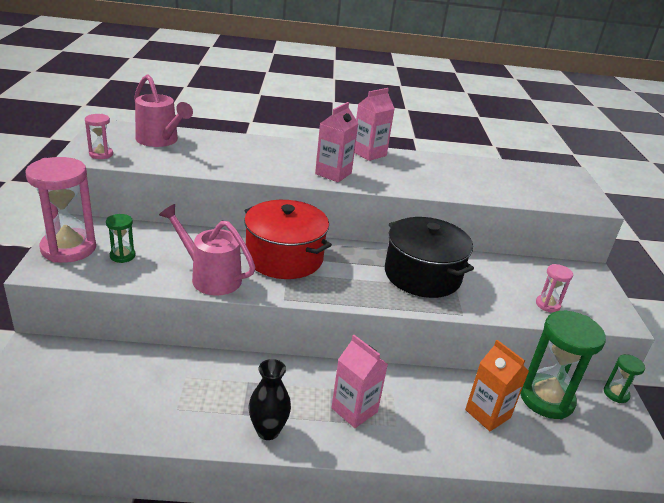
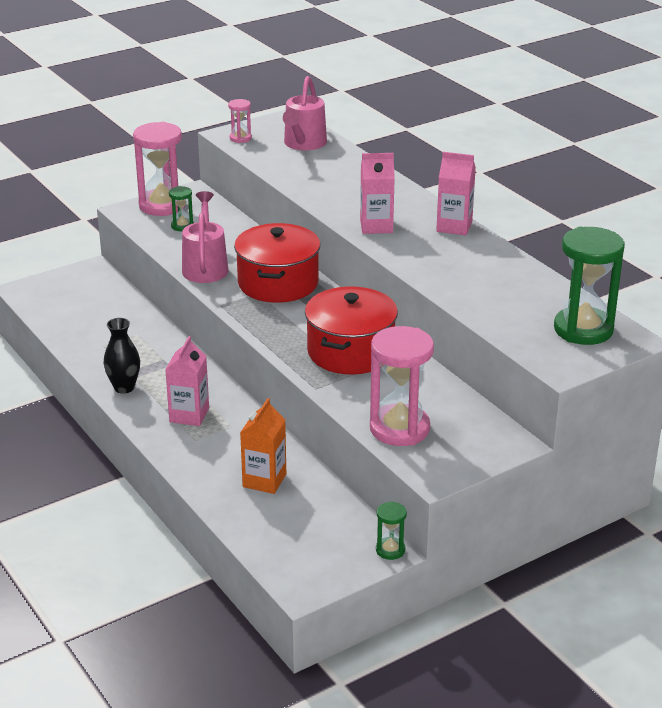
camera: 60 degrees right, 0 degrees up
(422, 275) = (350, 351): black pot -> red pot
(546, 399) = (327, 508): green hourglass -> green hourglass (583, 329)
(547, 305) = (399, 429): pink hourglass -> pink hourglass, size x2.11

